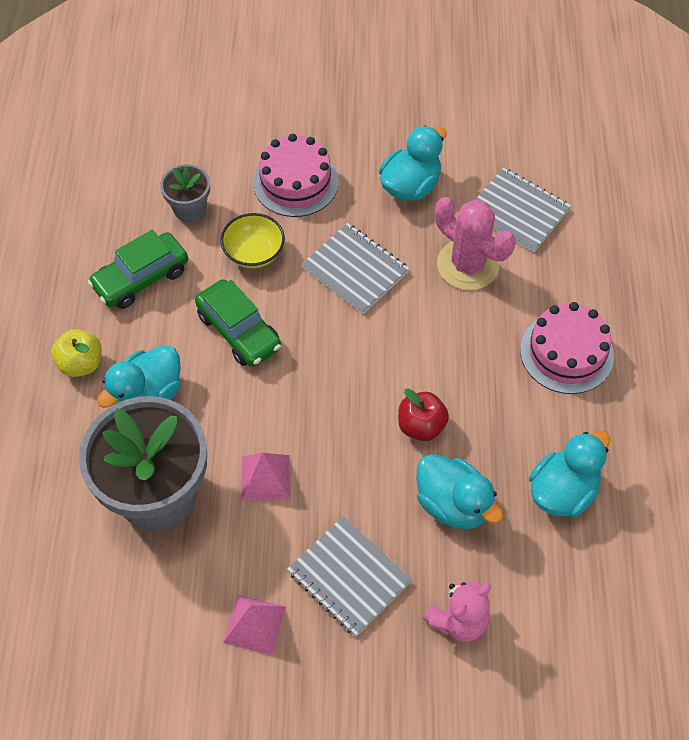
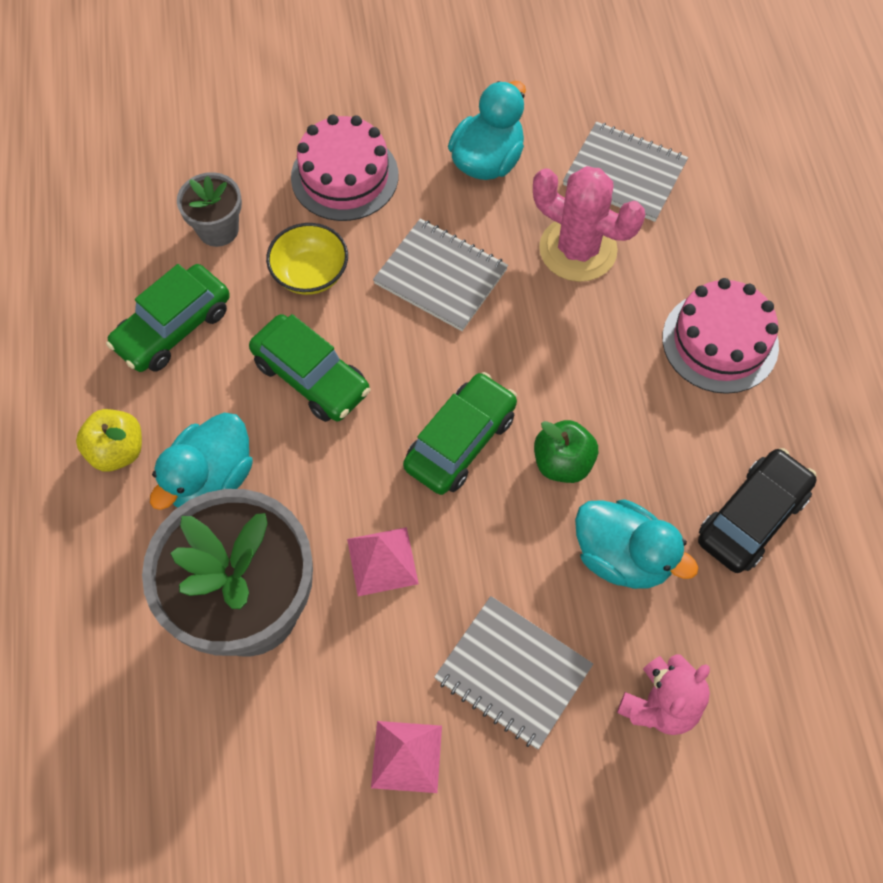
camera: 10 degrees left, 5 degrees up
(344, 397) = (460, 441): none -> green car
(421, 426) = (562, 463): red apple -> green apple
(562, 491) = (752, 517): turquoise duck -> black car

